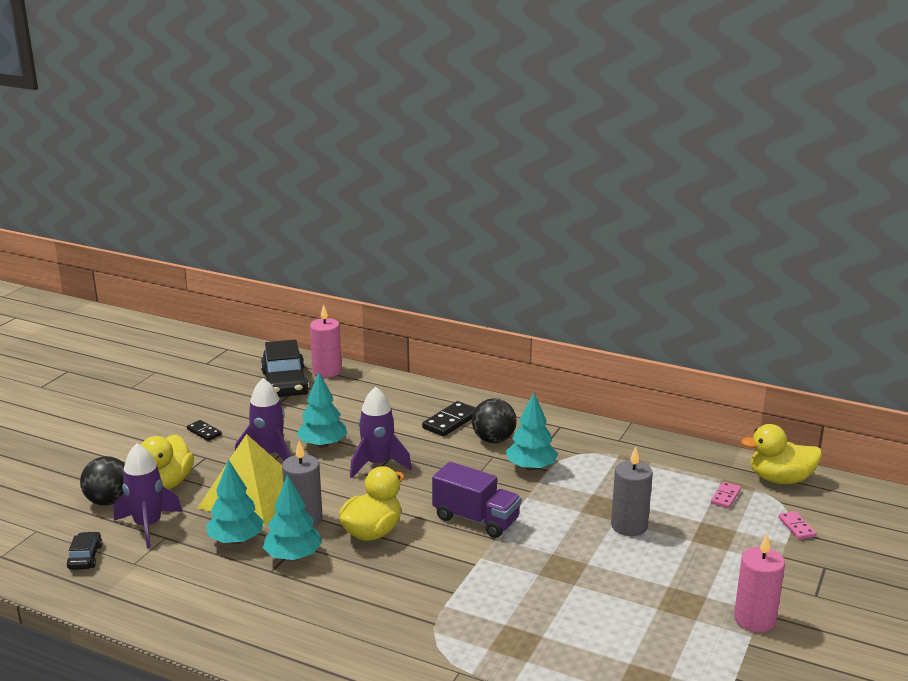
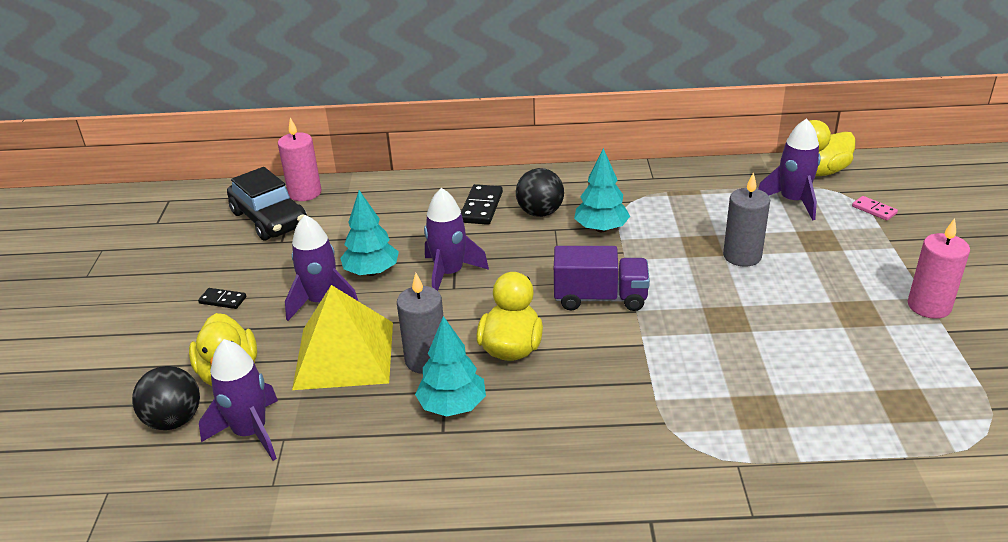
camera: 25 degrees left, 10 degrees up
(85, 557) = (203, 501): black car -> none
(236, 540) = (371, 411): turquoise tree -> none
(725, 497) = (792, 201): pink domino -> purple rocket

